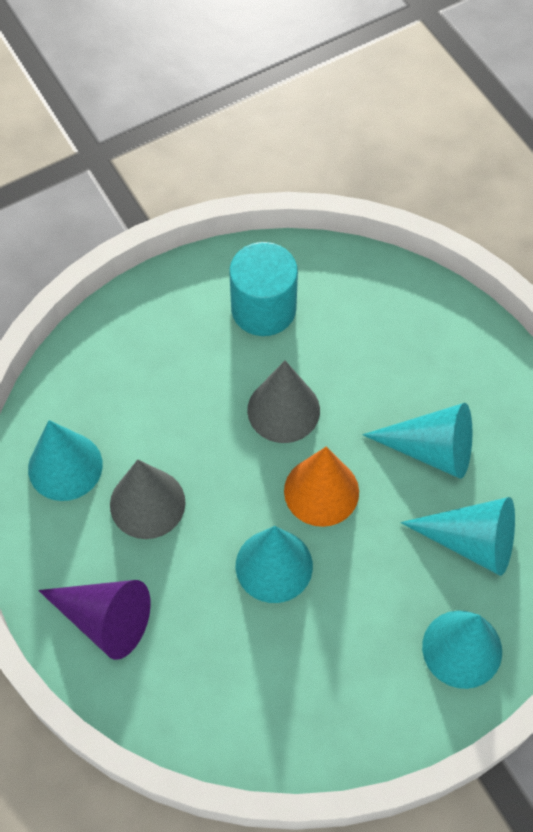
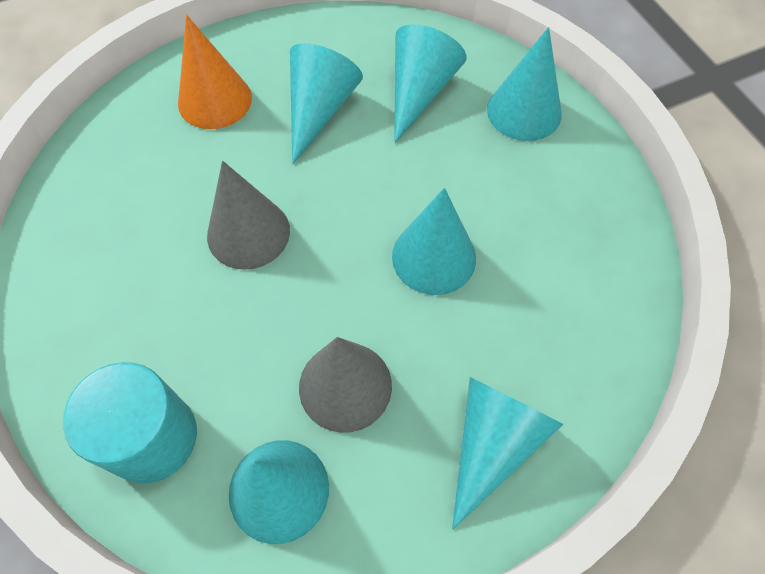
camera: 85 degrees left, 0 degrees up
(104, 619) = (492, 443): purple cone -> turquoise cone
(263, 309) = (111, 242): turquoise cylinder -> turquoise cylinder (152, 437)
(321, 491) = (352, 206): orange cone -> orange cone (215, 100)

